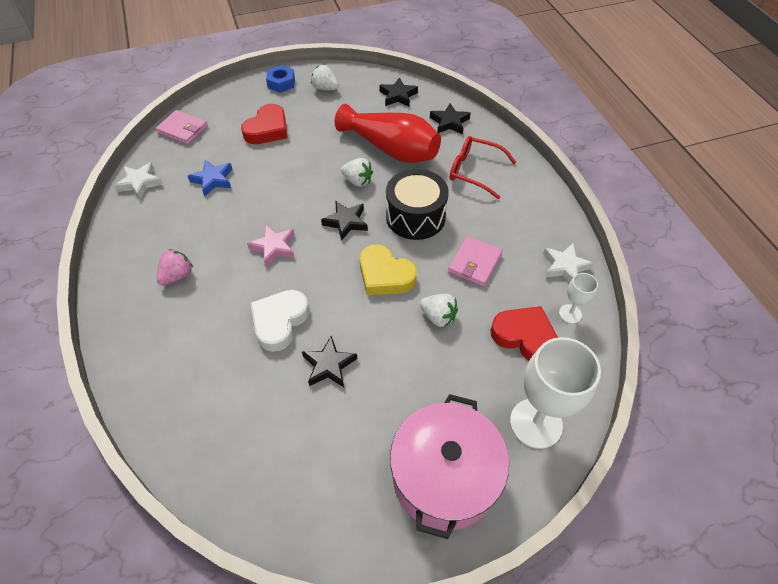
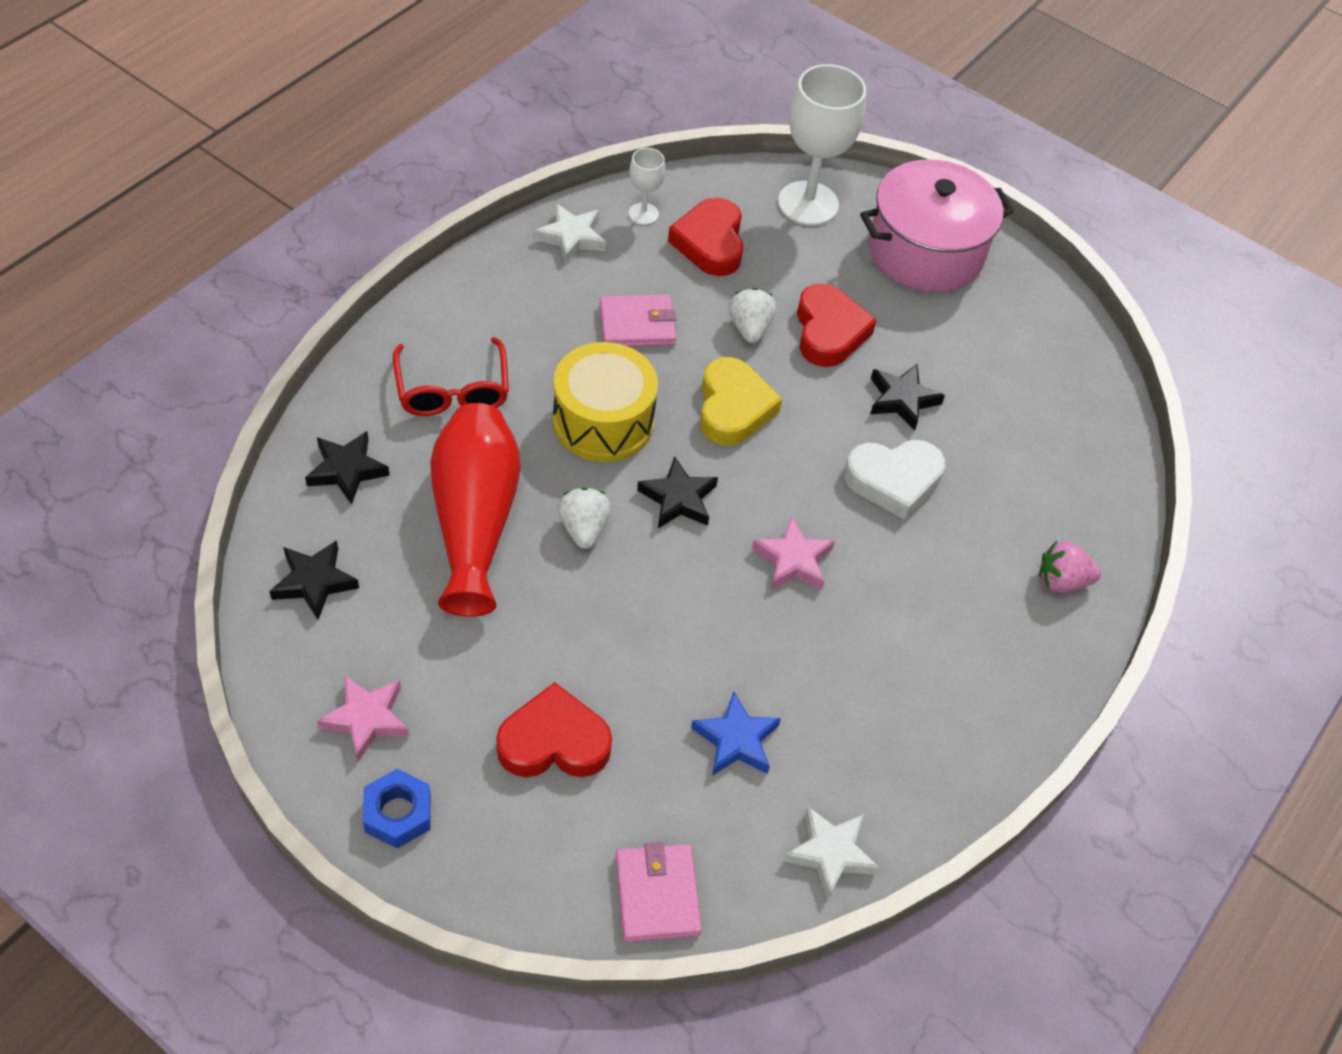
camera: 130 degrees left, 0 degrees up
(177, 276) = (935, 647): pink strawberry -> pink strawberry (1061, 581)
(325, 88) = (366, 719): white strawberry -> pink star
(408, 359) = (829, 332): none -> red heart
(415, 217) = (603, 421): black drum -> yellow drum

